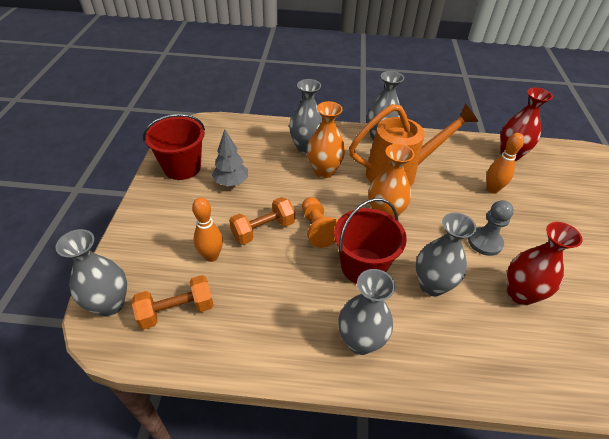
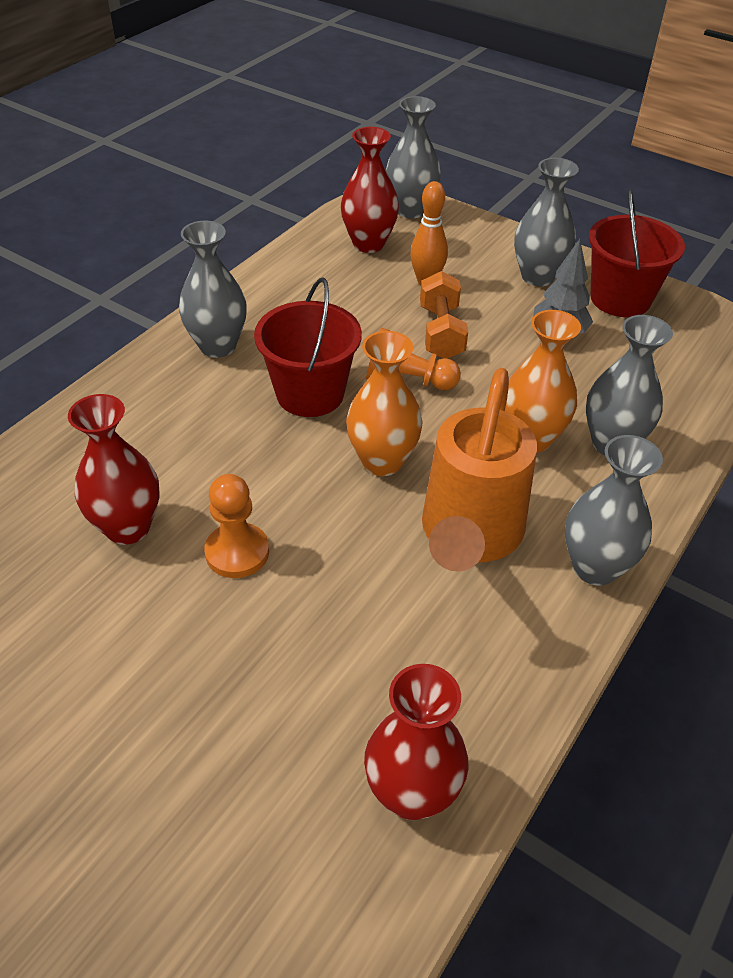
camera: 120 degrees right, 0 degrees up
(177, 310) = (368, 244): orange dumbbell -> red vase
(432, 285) = (225, 443): grey vase -> grey vase (537, 276)
(485, 242) = (237, 552): grey pawn -> orange pawn
(492, 189) = (334, 659): orange bowling pin -> none

